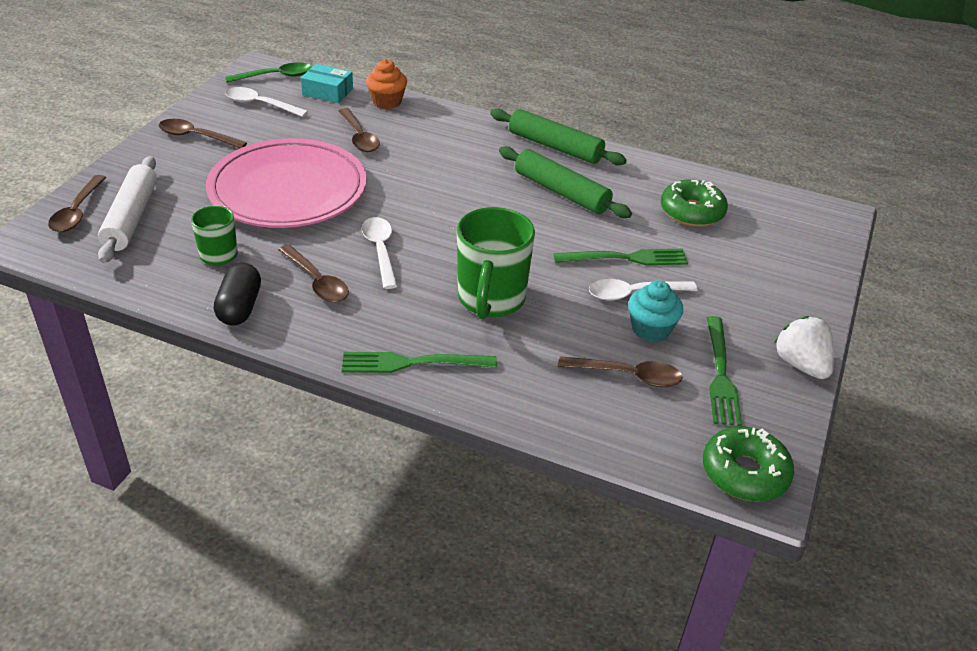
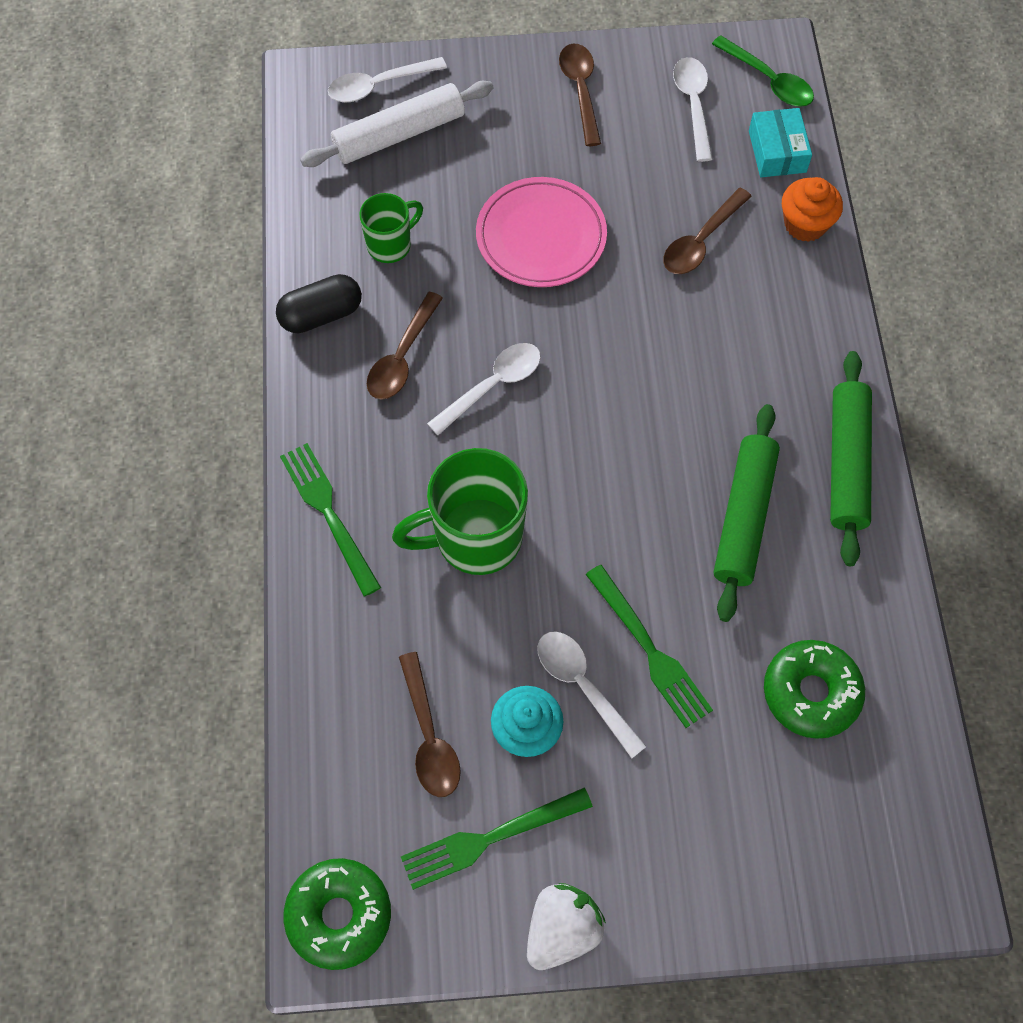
camera: 65 degrees right, 25 degrees up
(77, 211) = (379, 85): brown spoon -> white spoon
(288, 191) = (541, 237): pink plate -> pink plate, size x0.65

